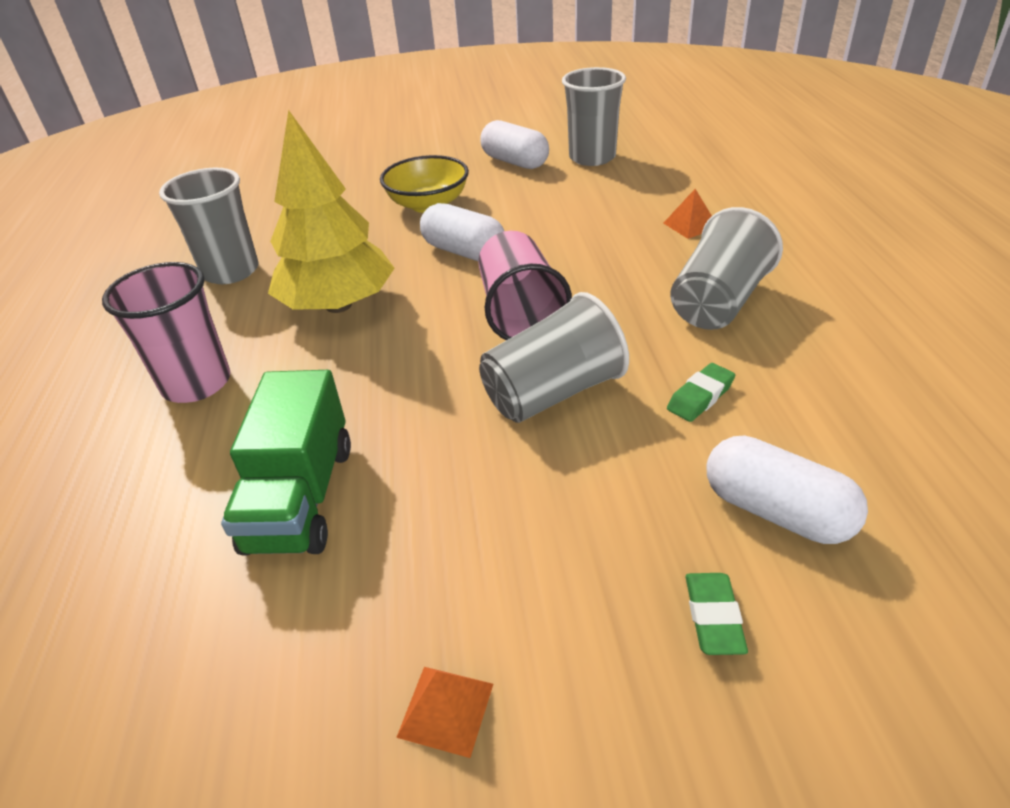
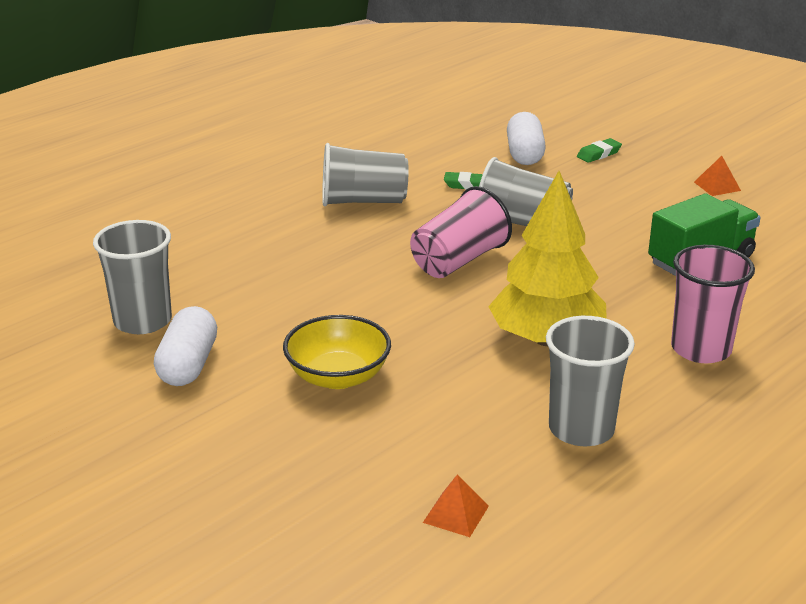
camera: 130 degrees left, 10 degrees down
(464, 251) = (404, 317): white capsule -> none
(690, 225) = (257, 235): orange pyramid -> orange pyramid (456, 514)

